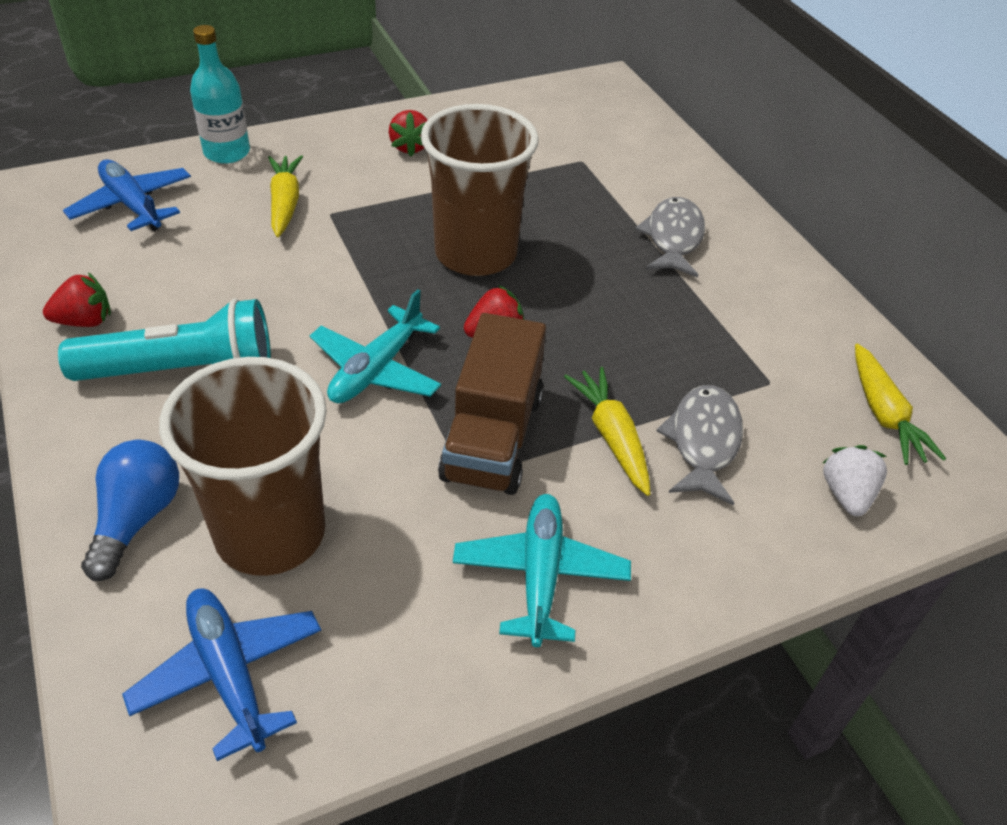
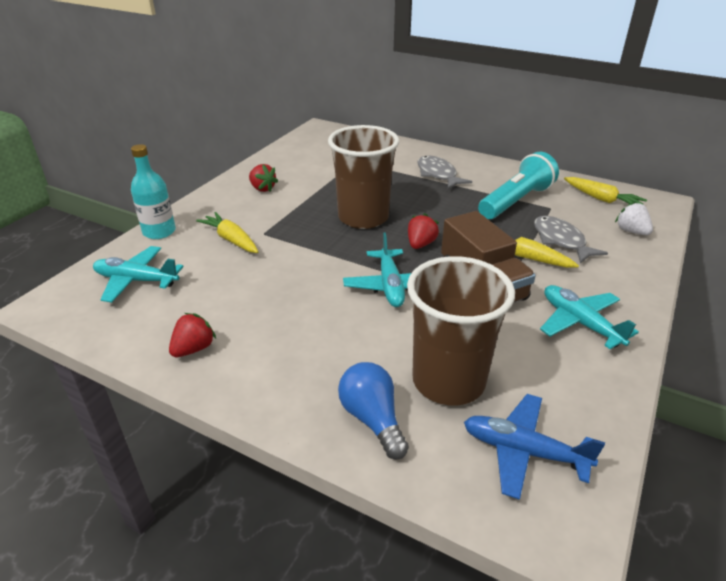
camera: 35 degrees left, 10 degrees down
(133, 205) = (136, 280): blue plane -> turquoise plane
(182, 370) = (291, 340): turquoise flashlight -> turquoise flashlight (515, 201)

